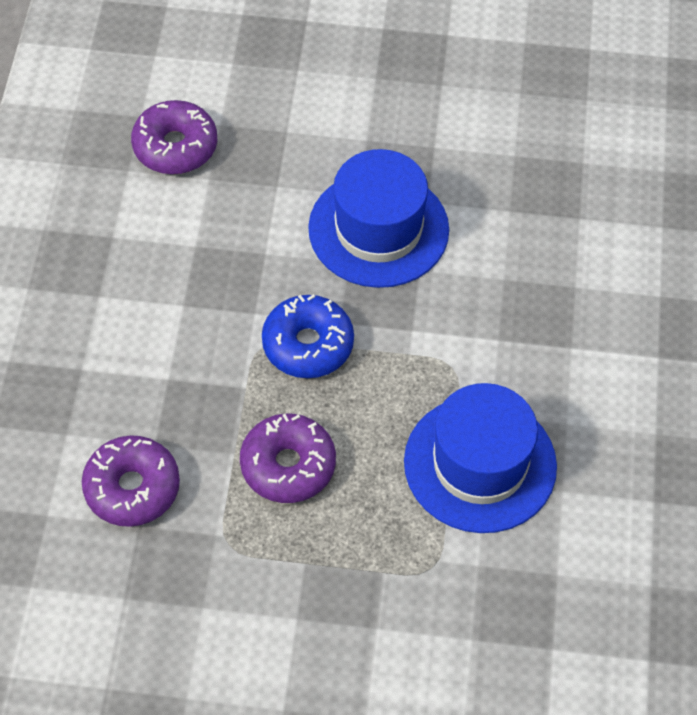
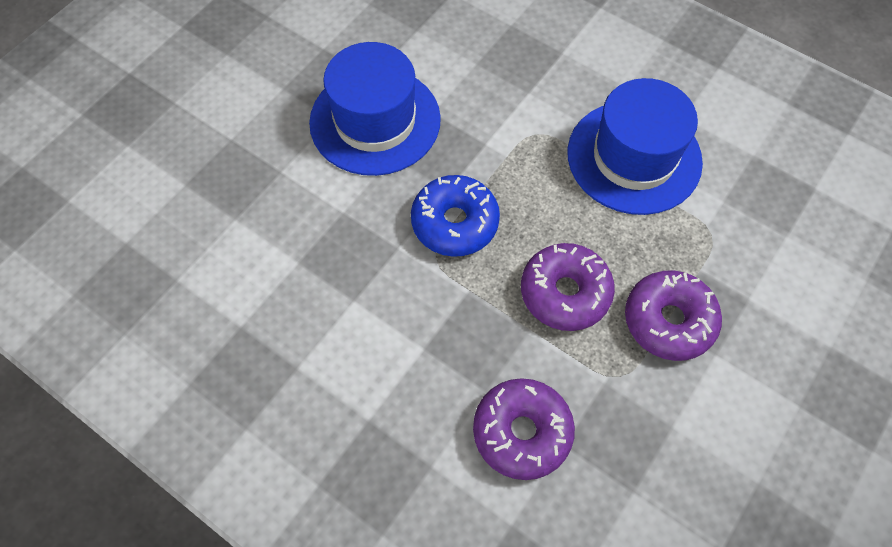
camera: 60 degrees left, 5 degrees up
(175, 146) = (180, 229): purple donut -> purple donut (668, 321)

